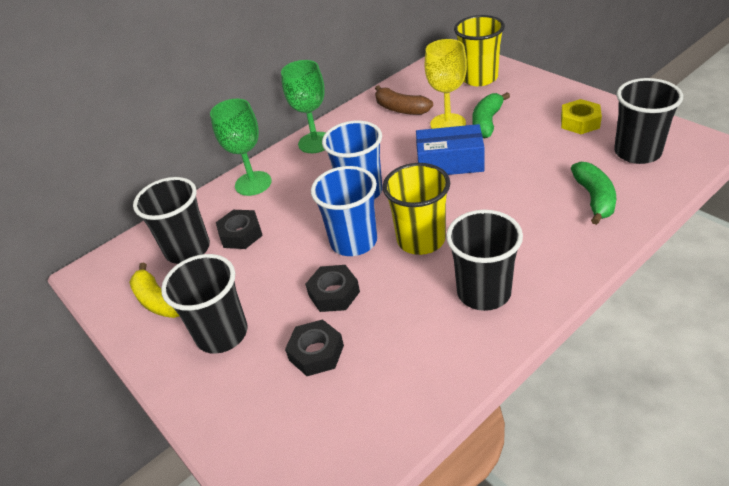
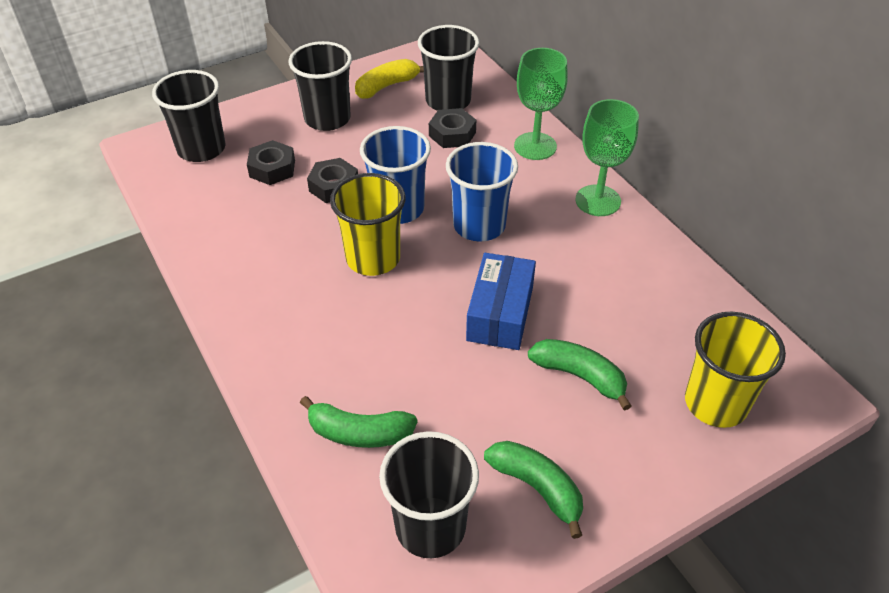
camera: 95 degrees right, 5 degrees up
(401, 109) = (651, 292): brown banana -> none
(448, 124) = (592, 332): yellow goblet -> none
(483, 292) = (272, 287): black cup -> black cup (201, 149)
(580, 122) = (537, 488): yellow nut -> green banana

